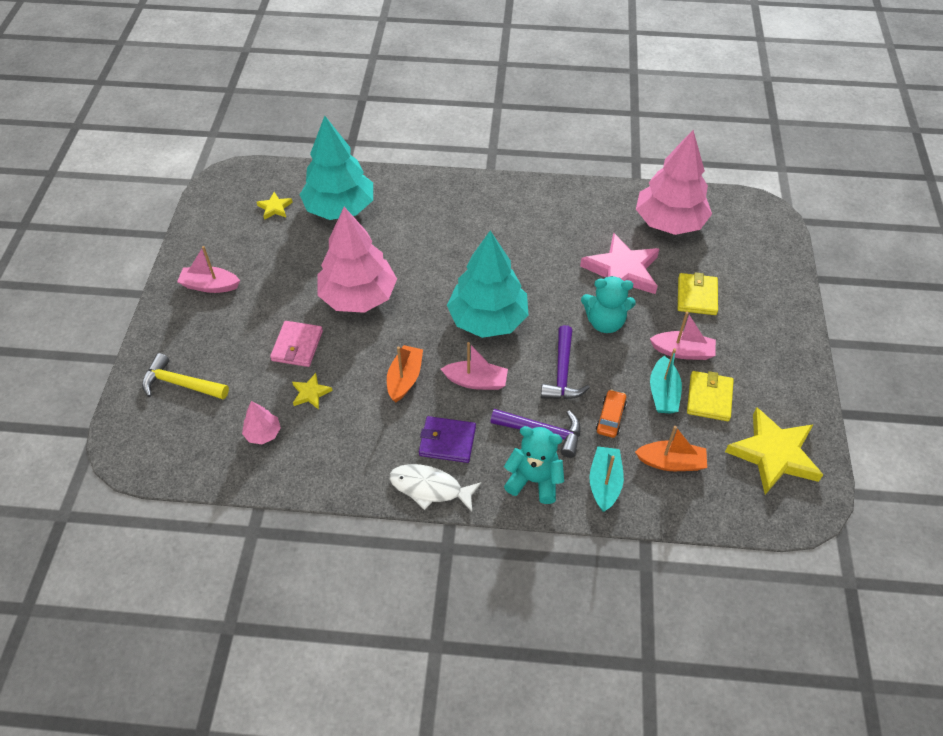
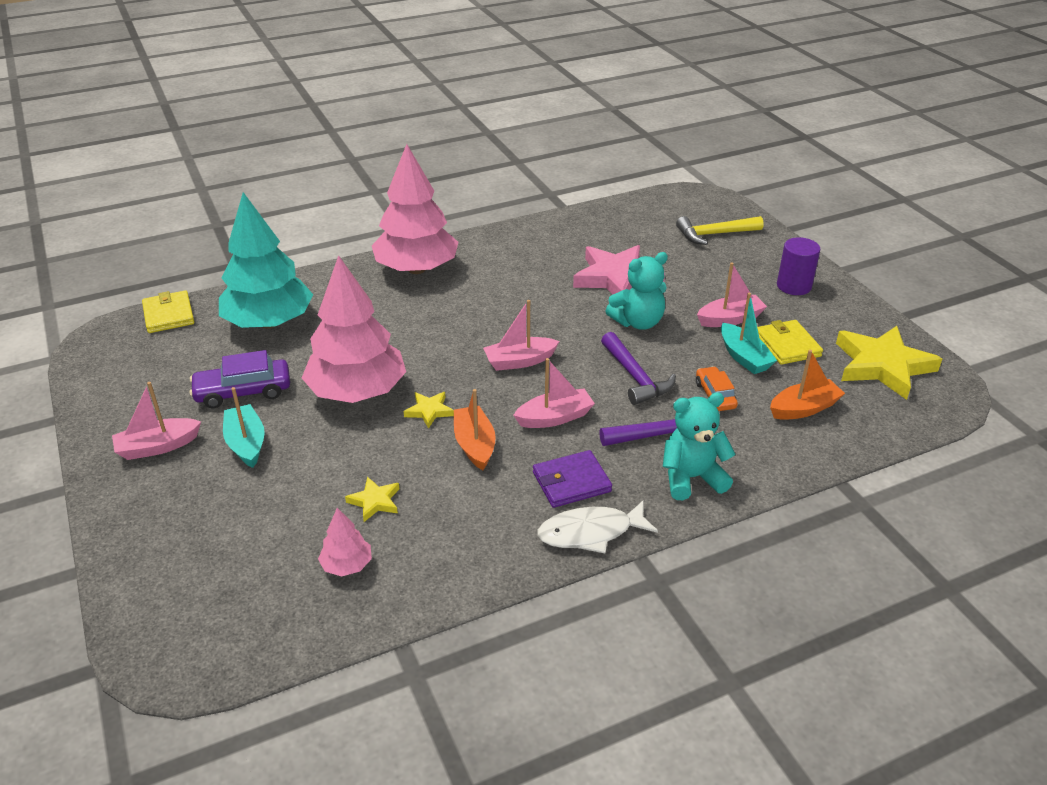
camera: 30 degrees left, 15 degrees down
(181, 384) = (194, 559): yellow hammer -> yellow hammer (714, 234)
(275, 208) = (187, 347): yellow star -> yellow star (429, 411)
(286, 263) = (243, 391): none -> purple car
(297, 346) = (320, 463): pink wallet -> none
(488, 319) = (519, 361): turquoise tree -> pink boat
(604, 483) = (761, 451): turquoise boat -> turquoise boat (246, 443)
(669, 222) = (625, 228): pink tree -> pink tree (417, 269)
(697, 296) = (702, 274): yellow wallet -> yellow wallet (168, 315)
(767, 342) = (794, 286): none -> purple cylinder

